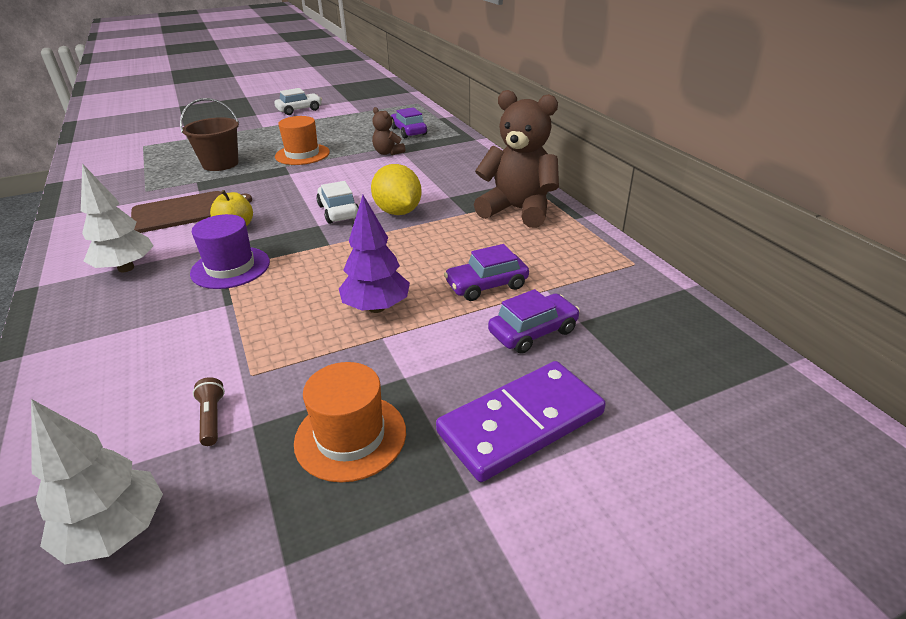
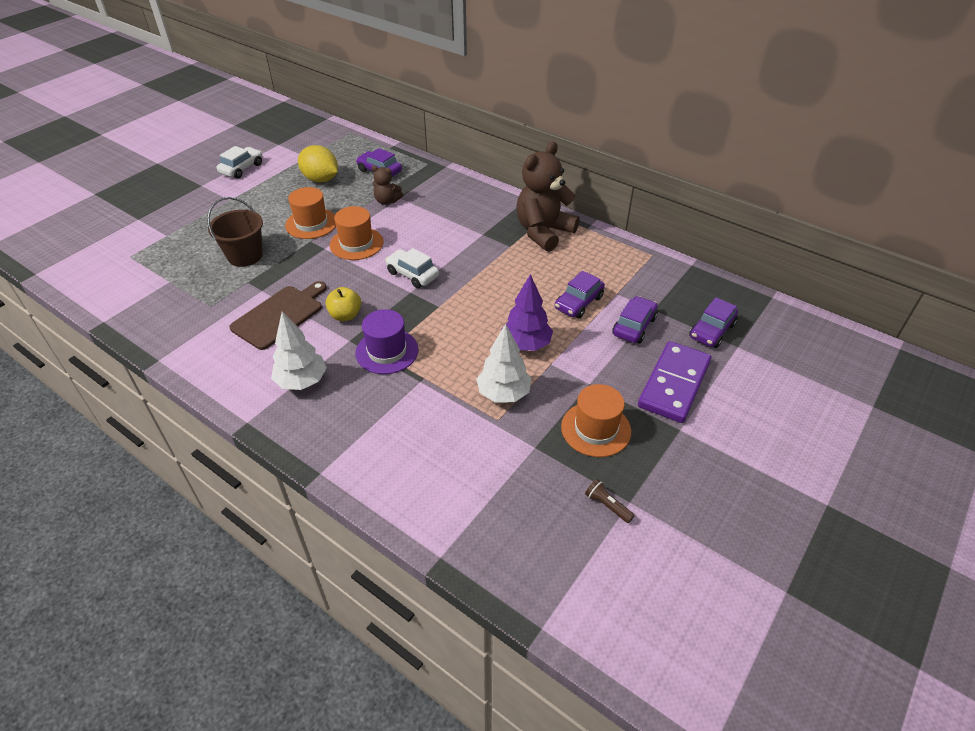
camera: 30 degrees left, 10 degrees up
(116, 532) = (529, 530): white tree -> white tree (503, 394)
(212, 418) = (506, 453): brown flashlight -> brown flashlight (607, 505)
(320, 176) = (356, 243): none -> orange hat
(398, 212) = (459, 260): yellow lemon -> yellow lemon (321, 179)
(518, 210) = (543, 232): brown teddy bear -> brown teddy bear turned 45 degrees counterclockwise
(645, 374) = (711, 331): none -> purple car

